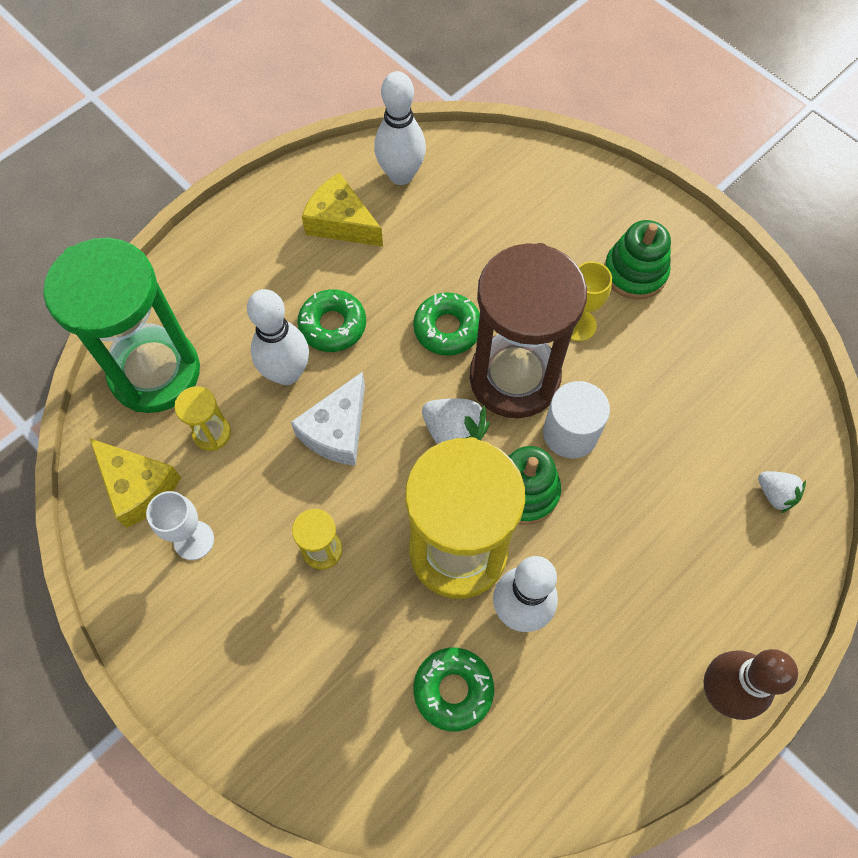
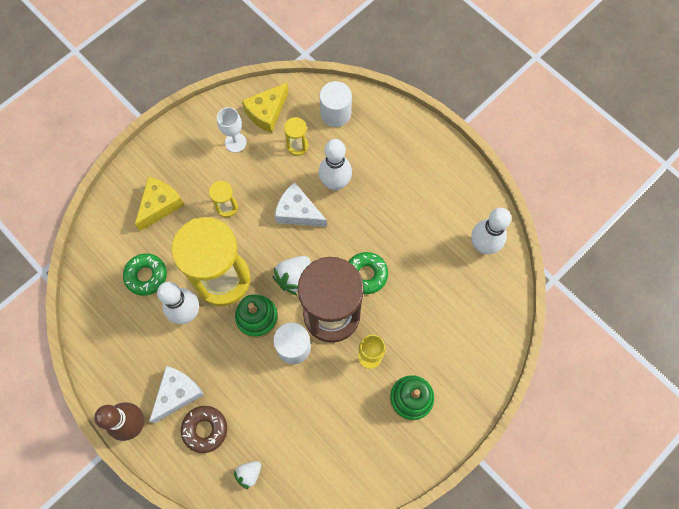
camera: 90 degrees right, 5 degrees up
(155, 372) = (335, 113): green hourglass -> white cylinder
(333, 325) = (367, 207): green donut -> none
(341, 223) = (443, 209): yellow cheese -> yellow cheese (160, 205)
(663, 616) = (177, 394): none -> white cheese
(716, 566) = (205, 429): none -> brown donut

